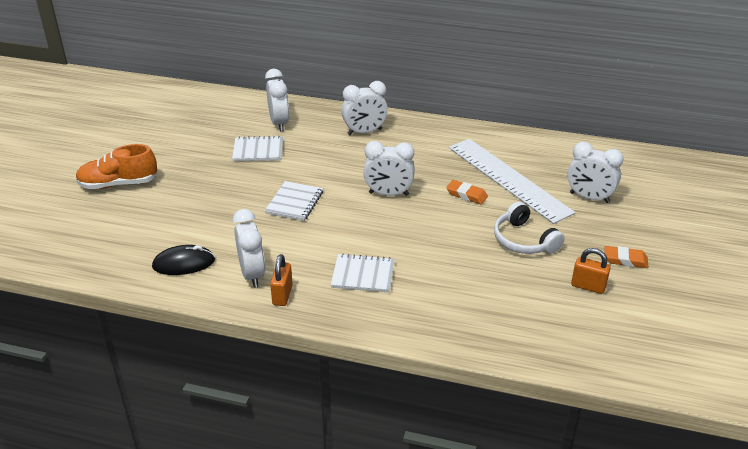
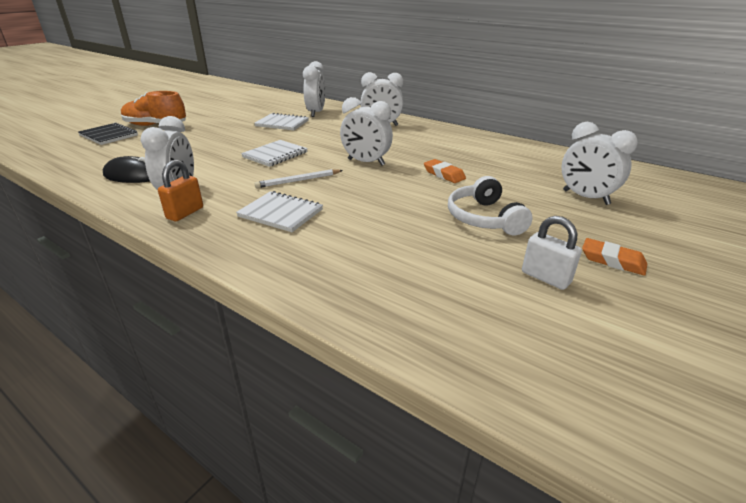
camera: 20 degrees right, 5 degrees down
(84, 212) = (109, 135): none -> black notebook
(346, 233) = (298, 181): none -> white pencil
(508, 179) = (497, 170): white ruler -> none
(588, 286) = (545, 277): orange padlock -> white padlock

